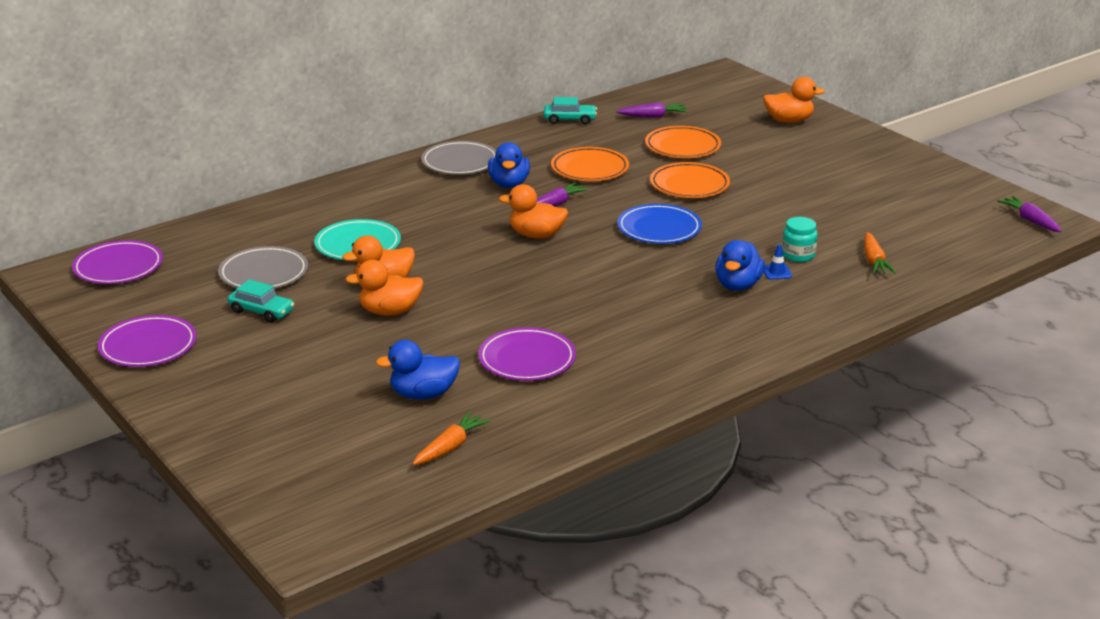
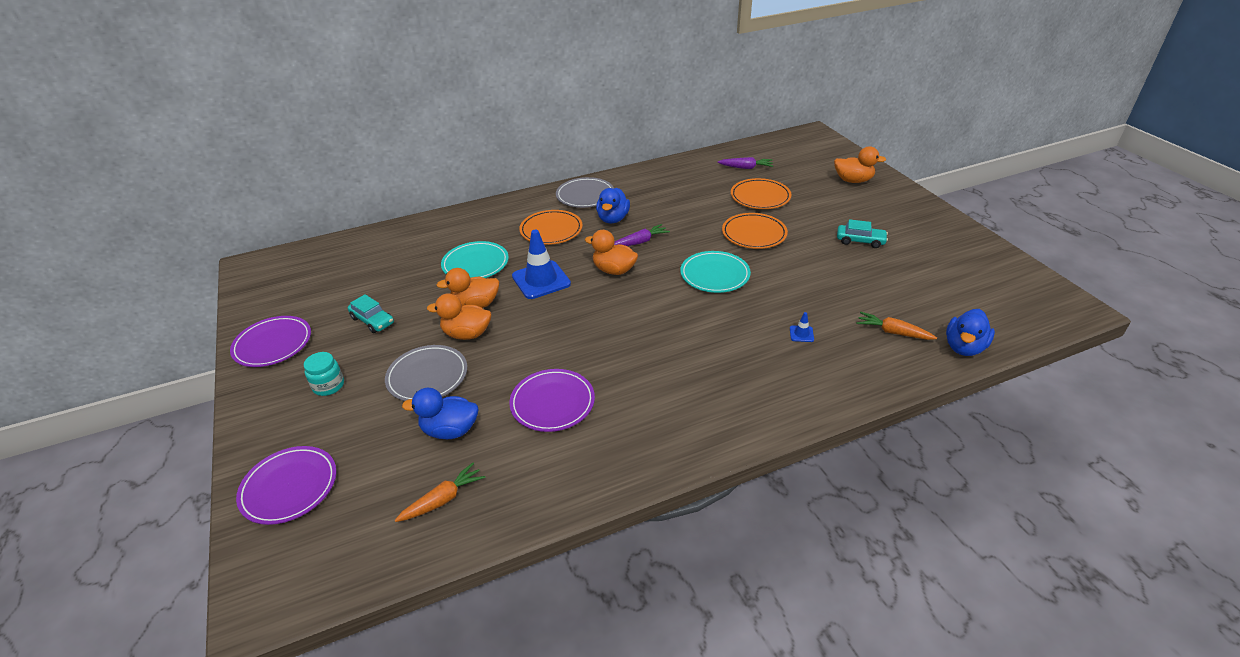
camera: 15 degrees right, 10 degrees up
(118, 267) = (298, 265): purple plate -> purple plate (289, 487)
(264, 273) = (394, 283): grey plate -> grey plate (427, 376)
(451, 253) = (541, 280): none -> blue traffic cone
(569, 119) = (681, 165): turquoise car -> turquoise car (860, 241)
(590, 168) = (680, 211): orange plate -> orange plate (551, 230)
(659, 228) = (714, 275): blue plate -> turquoise plate
(738, 285) = (762, 344): blue duck -> blue duck (964, 347)
(798, 255) = (825, 317): turquoise jar -> turquoise jar (328, 386)
(874, 261) = (893, 332): orange carrot -> orange carrot turned 105 degrees clockwise
(1030, 220) = (1050, 304): purple carrot -> none

